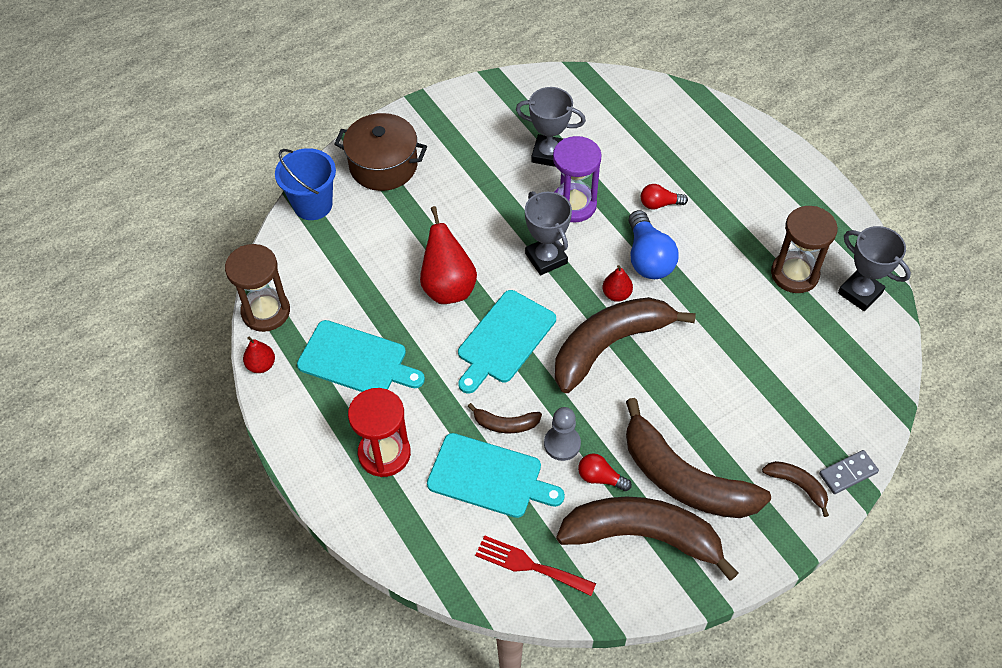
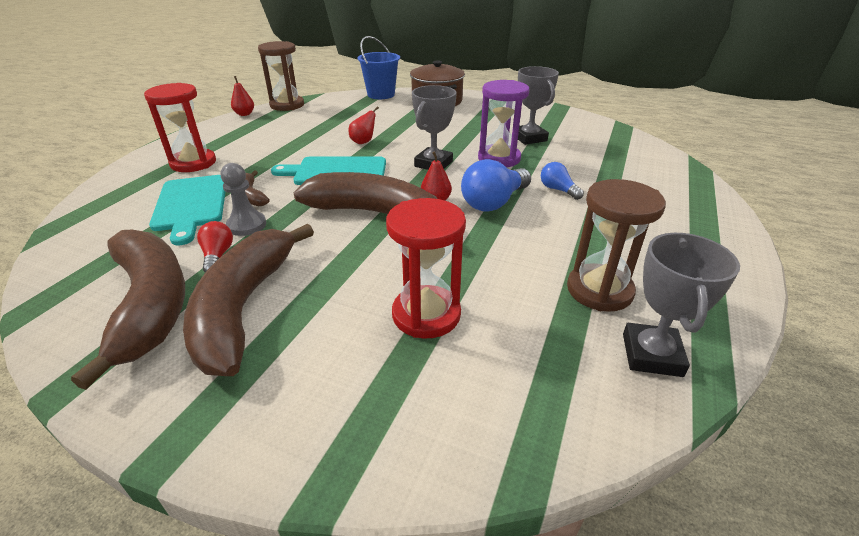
camera: 55 degrees right, 20 degrees down
(356, 360) = (271, 134): turquoise cutting board -> none
(448, 287) = (363, 142): red pear -> red pear, size x0.53
(529, 565) = (95, 251): red fork -> none
(659, 204) = (558, 190): red light bulb -> blue light bulb
(758, 379) = (426, 314): none -> red hourglass
(797, 486) = (286, 411): brown banana -> none
(848, 473) = (341, 463): grey domino -> none

